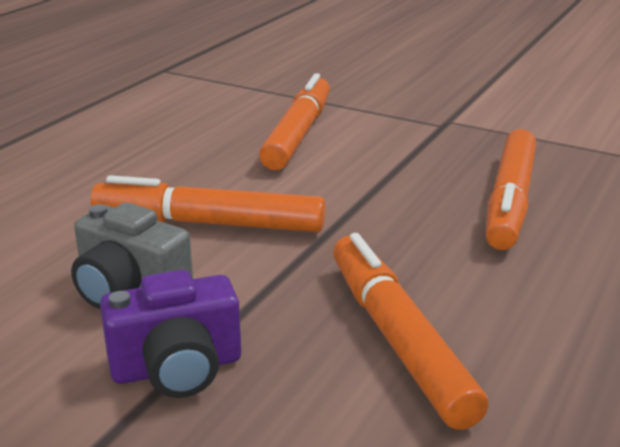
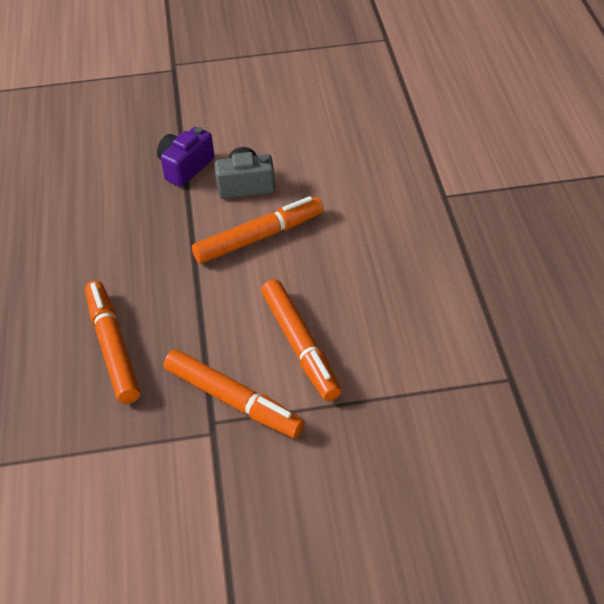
camera: 145 degrees right, 20 degrees up
(398, 339) = (112, 221): orange marker -> orange marker (233, 400)

